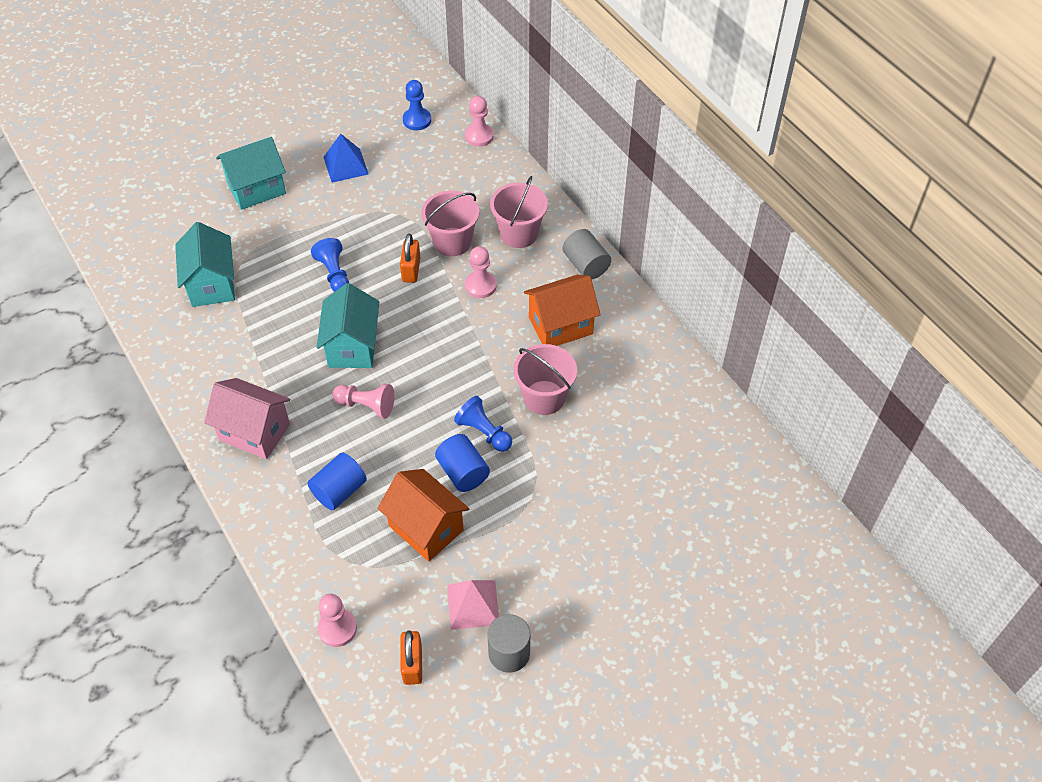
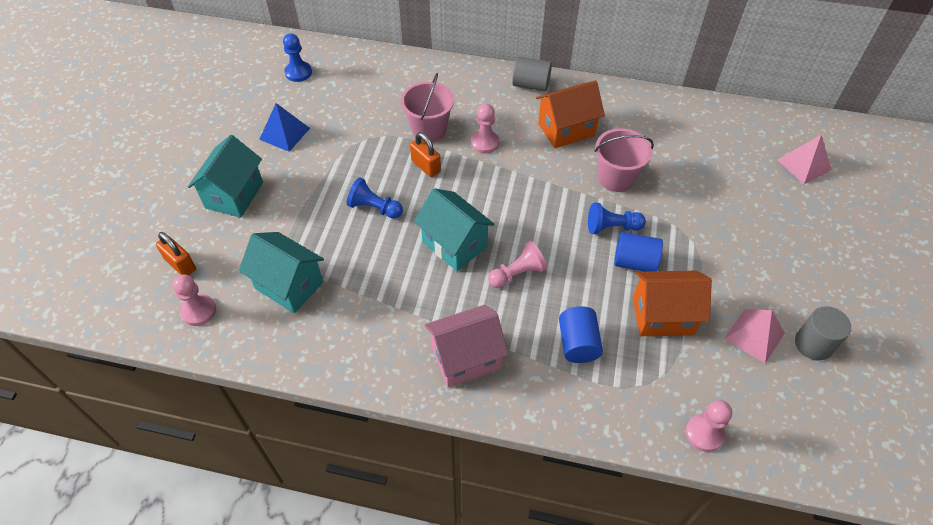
camera: 45 degrees left, 0 degrees up
(412, 664) = (777, 408): orange padlock -> orange padlock (180, 264)
(479, 136) = (356, 55): pink pawn -> pink pawn (199, 311)
(519, 234) = (465, 95): pink bucket -> none
(560, 326) = (566, 130): orange house -> orange house turned 45 degrees clockwise
(728, 522) = (804, 165): none -> pink pyramid

